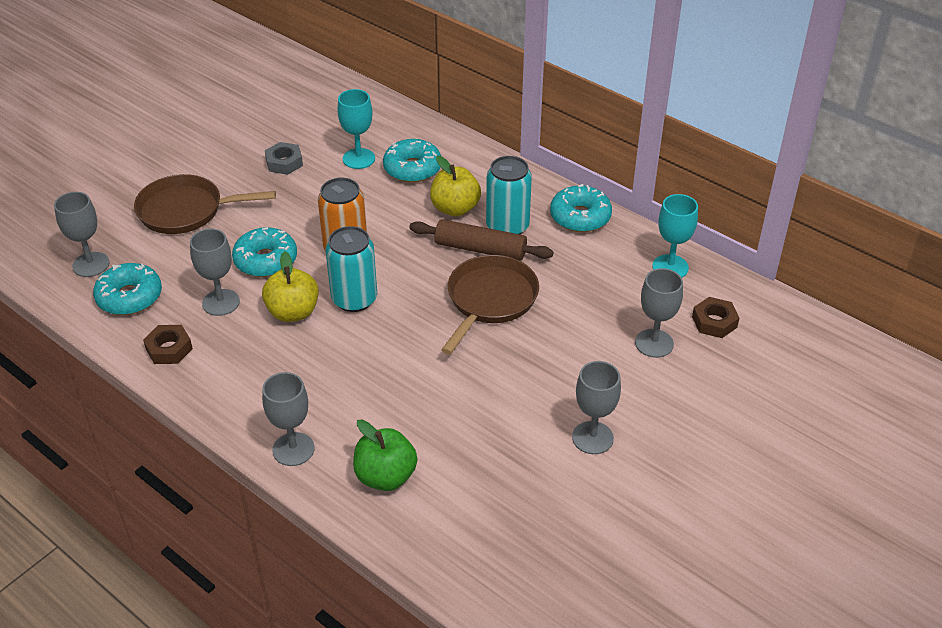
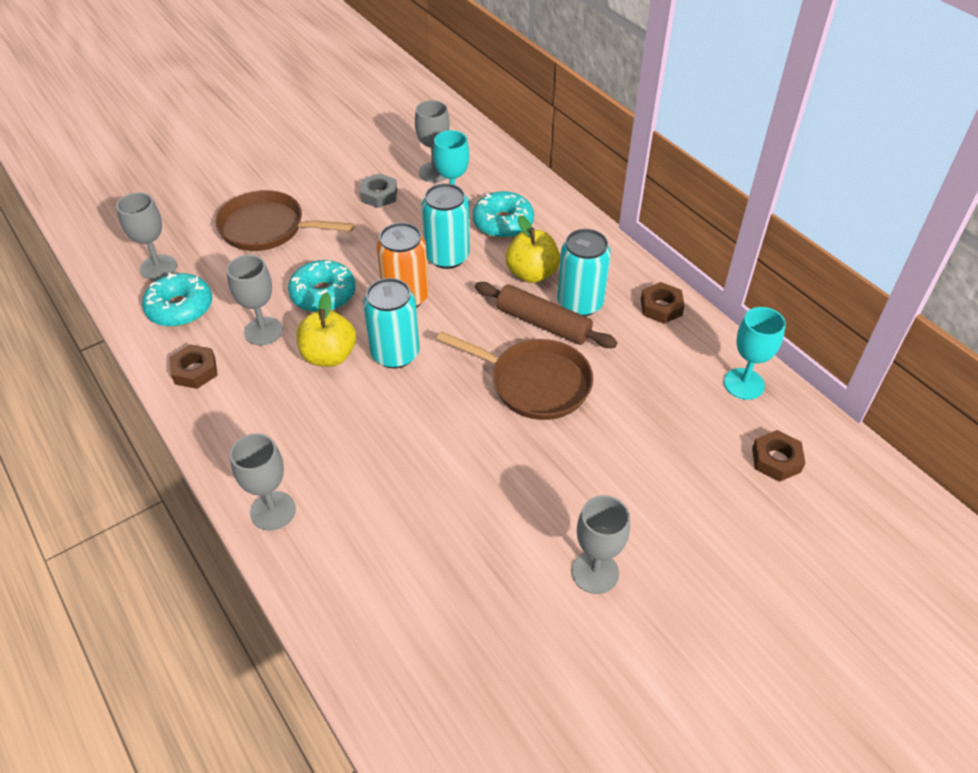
camera: 15 degrees right, 5 degrees up
(371, 207) = (447, 257): none -> turquoise can
(385, 476) = (355, 566): green apple -> none
(490, 300) = (534, 383): brown pan -> brown pan turned 75 degrees clockwise
(580, 217) = (661, 307): turquoise donut -> brown nut
(654, 343) = (699, 471): grey goblet -> grey goblet (434, 172)

